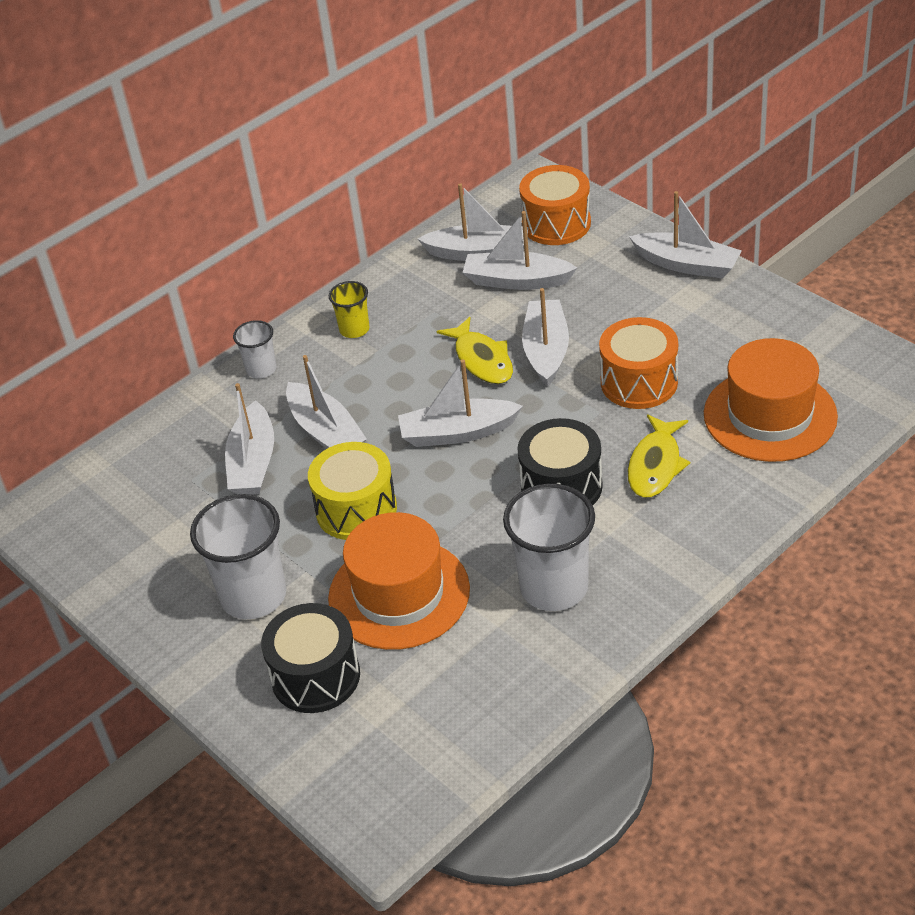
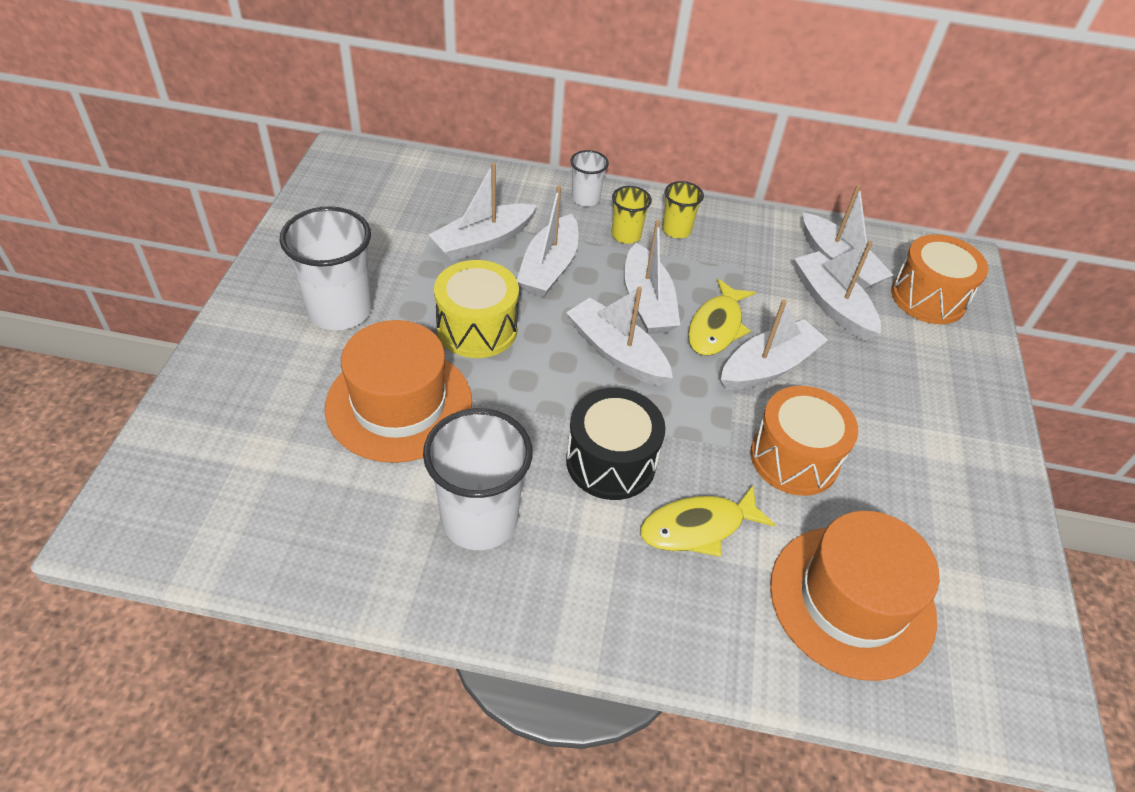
camera: 45 degrees right, 5 degrees up
(315, 676) = (272, 393): black drum -> none
(331, 364) = (626, 235): none -> yellow cup
(687, 264) = (983, 421): white boat -> white boat (647, 302)

